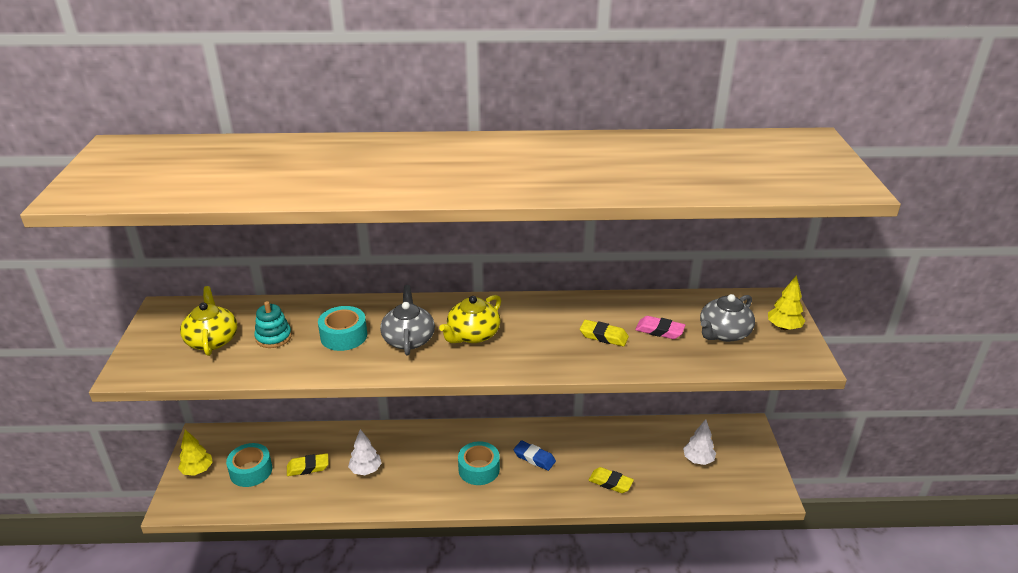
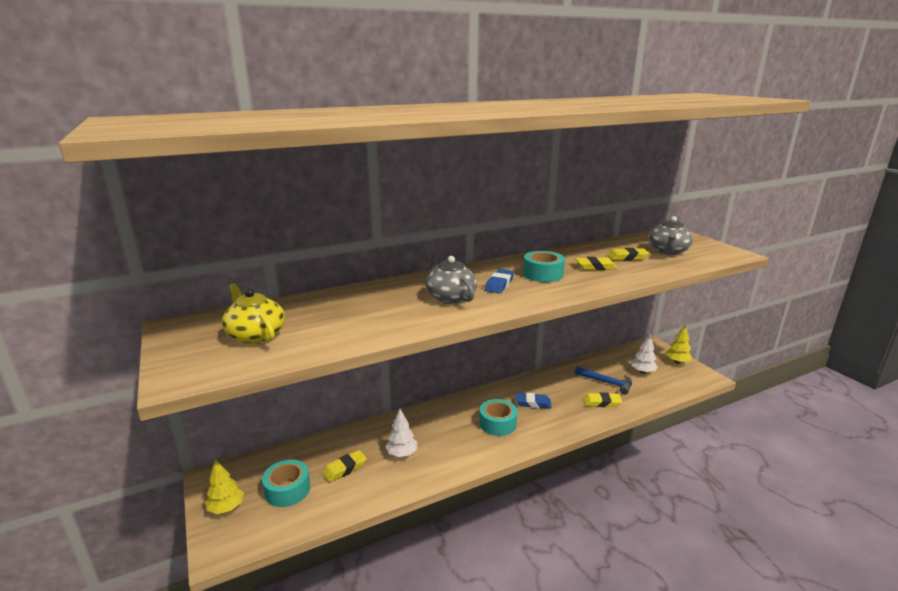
camera: 25 degrees left, 10 degrees down
(273, 337) = (321, 320): turquoise stacking toy -> none
(344, 336) = (389, 306): turquoise tape -> turquoise tape (543, 274)
(472, 335) = (499, 284): yellow teapot -> blue eraser
(640, 460) = (606, 382): none -> blue hammer
(659, 331) = (627, 257): pink eraser -> yellow eraser
(783, 327) = (697, 242): yellow tree -> yellow tree (677, 362)

